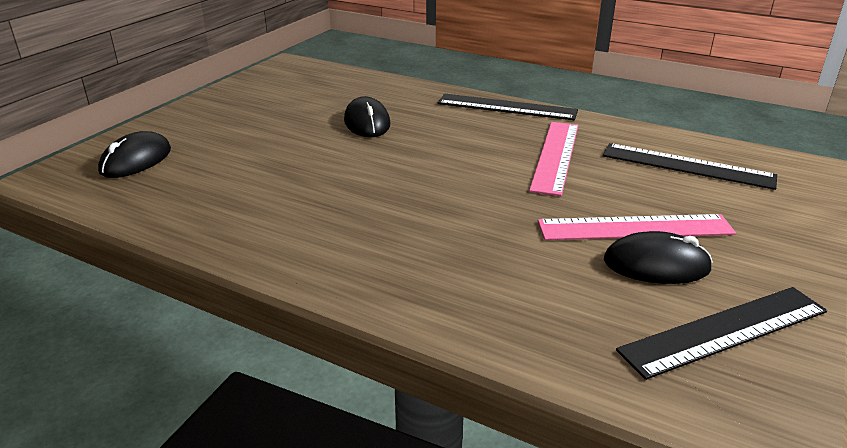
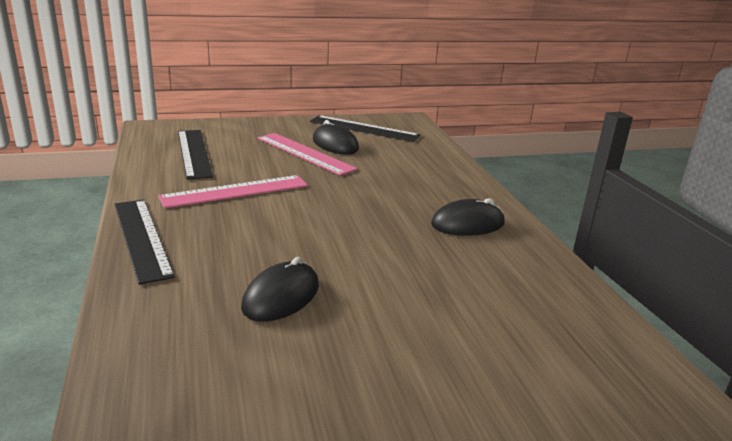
camera: 135 degrees left, 5 degrees down
(136, 160) = (580, 392): black mouse -> black mouse (467, 224)

